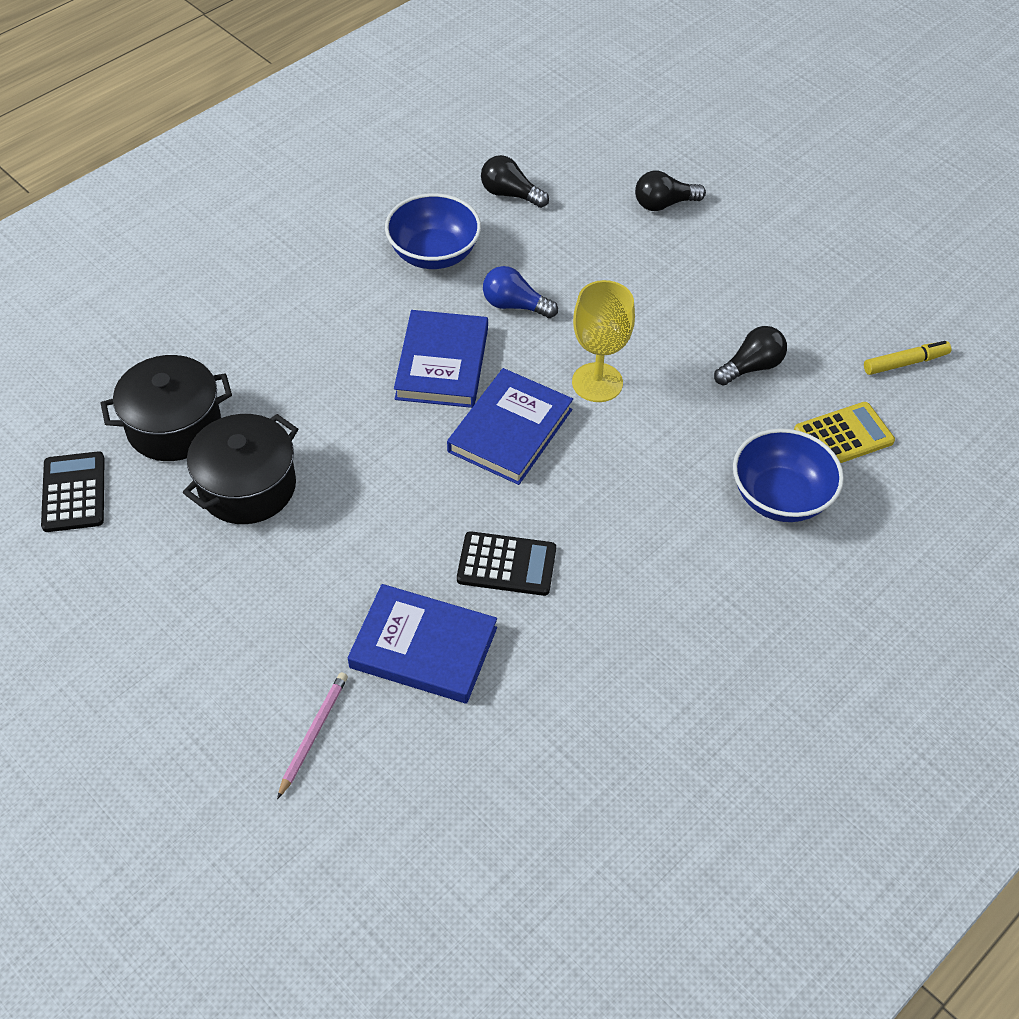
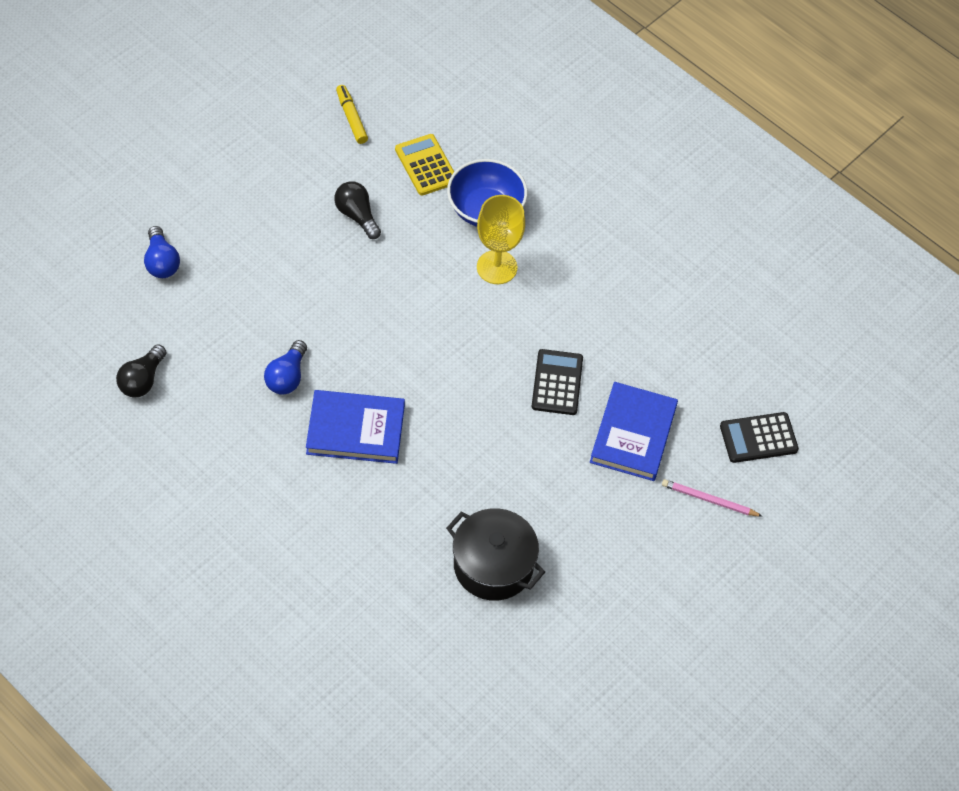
camera: 95 degrees left, 5 degrees up
(74, 492) = (506, 698): black calculator -> black calculator (758, 438)
(174, 426) = (431, 630): black pot -> none
(434, 254) = (221, 440): blue bowl -> none
(510, 430) = (427, 380): blue book -> none
(597, 382) = (375, 319): yellow goblet -> yellow goblet (497, 267)
(664, 204) = (161, 262): black light bulb -> blue light bulb

